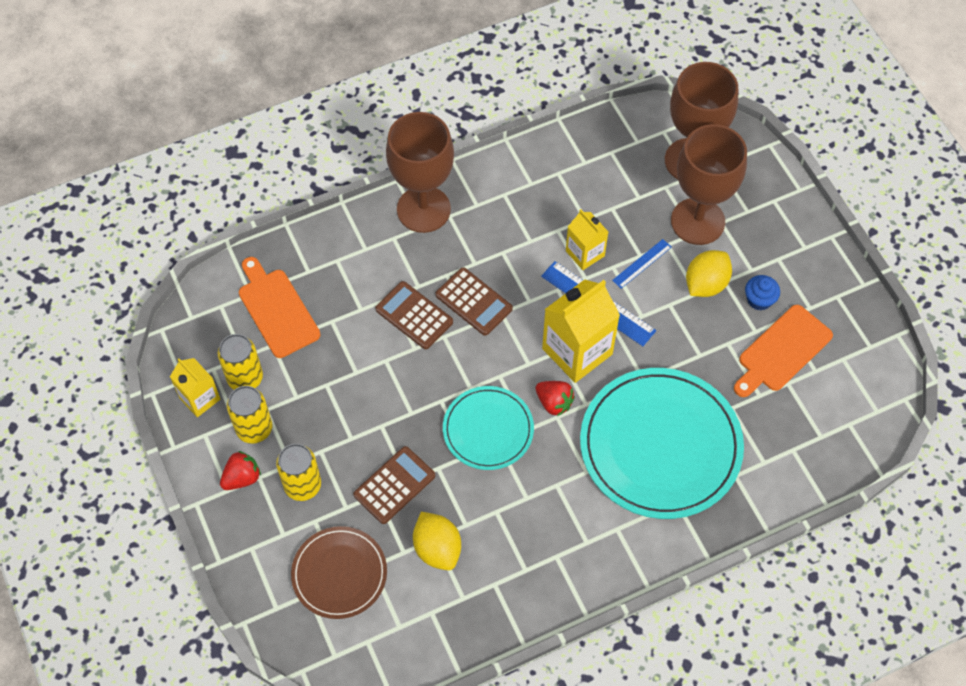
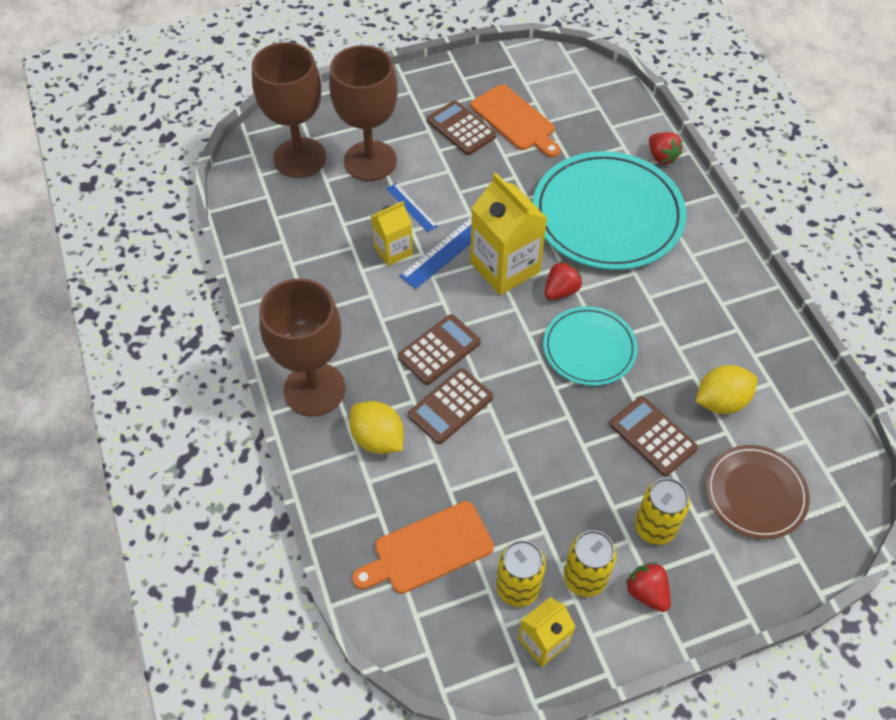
camera: 85 degrees left, 5 degrees down
(705, 284) = (440, 163): yellow lemon -> yellow lemon (378, 439)
(755, 502) = (661, 157): none -> red strawberry
(759, 299) = (461, 128): blue cupcake -> brown calculator

